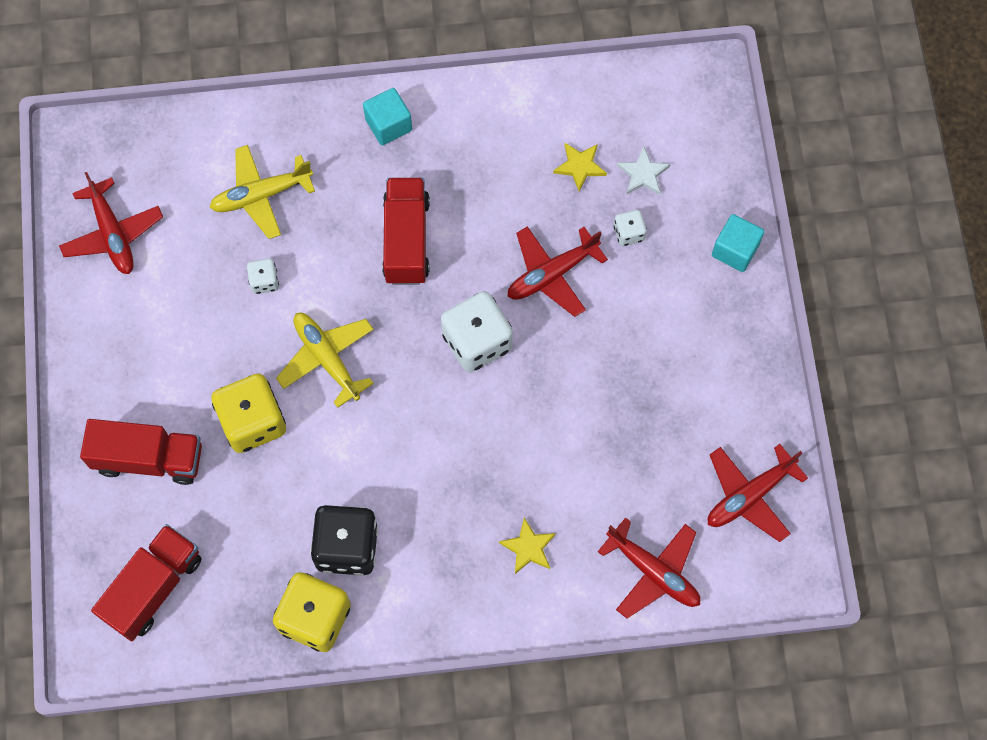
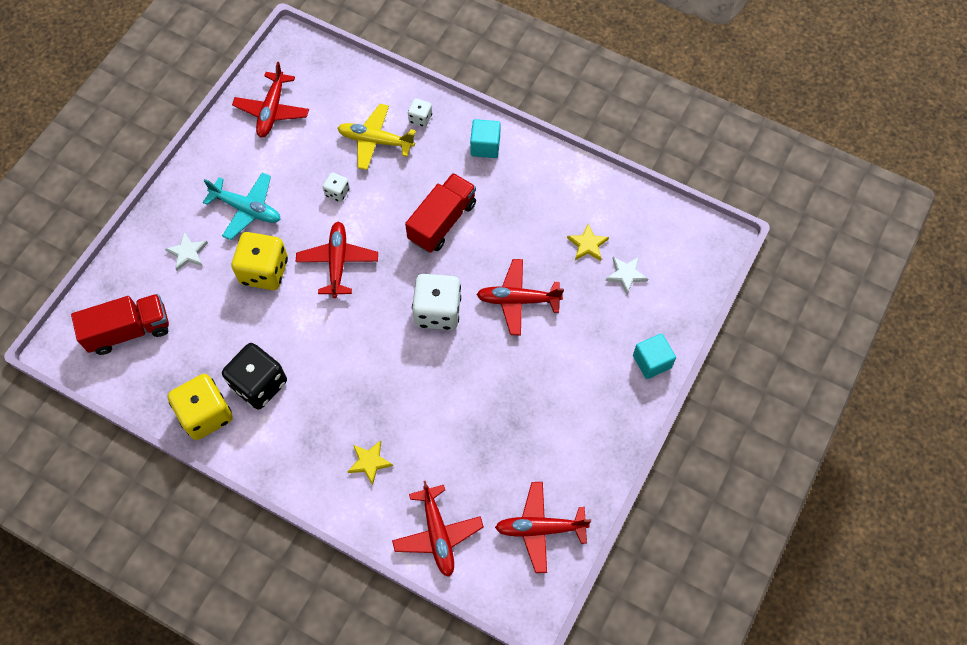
camera: 35 degrees right, 5 degrees down
(148, 458) = (187, 253): red truck -> white star
(177, 366) = (247, 209): none -> turquoise plane
(327, 358) = (338, 262): yellow plane -> red plane
(628, 233) = (588, 306): white dice -> white dice (420, 118)

